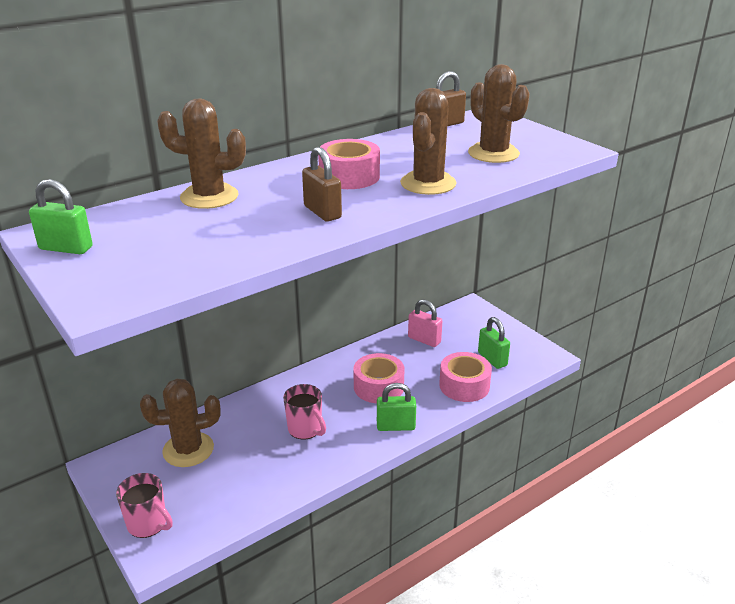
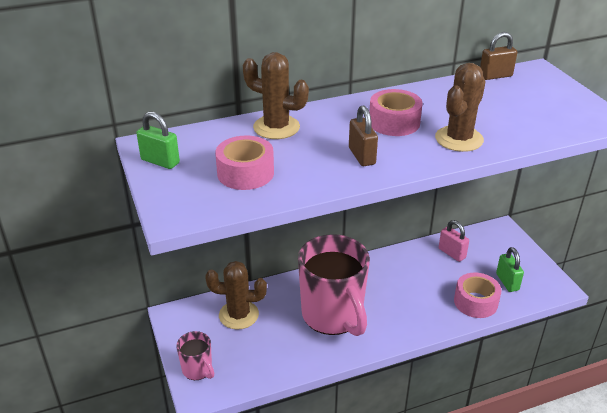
camera: 15 degrees right, 5 degrees up
(305, 429) = (333, 316): pink mug -> pink mug, size x2.20
(378, 387) = (402, 289): pink tape -> pink tape (245, 173)
(395, 426) = (407, 327): green padlock -> none
(493, 153) = (527, 114): brown cactus -> none

